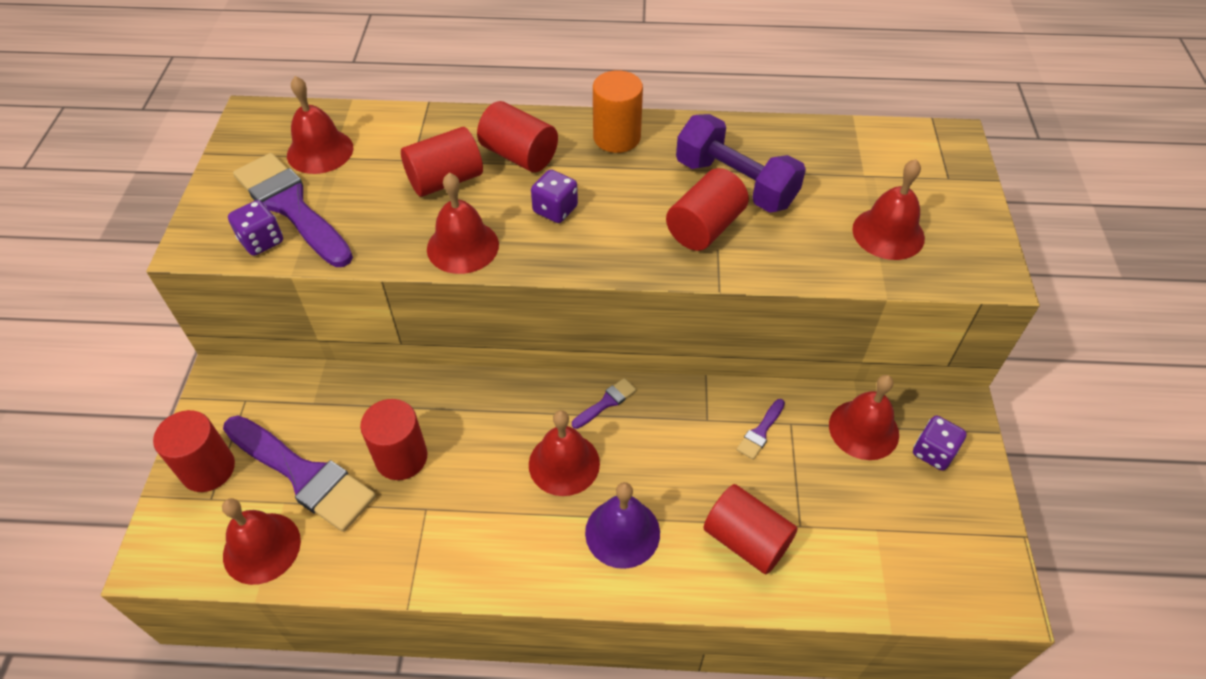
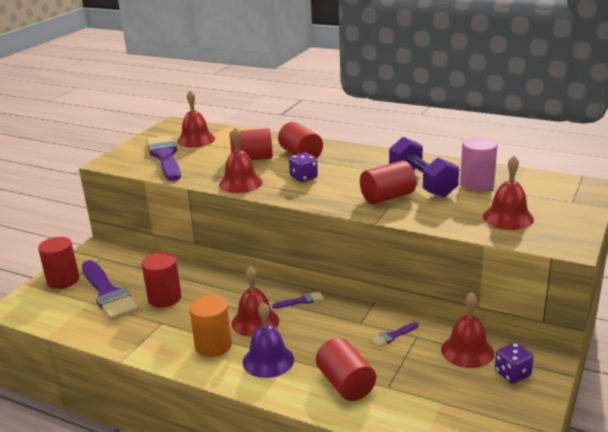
camera: 25 degrees right, 25 degrees down
(261, 241) = (140, 166): purple dice -> none
(261, 548) = (65, 317): red bell -> none
(616, 137) = (363, 156): orange cylinder -> orange cylinder (213, 346)
(810, 168) = (477, 184): none -> pink cylinder

